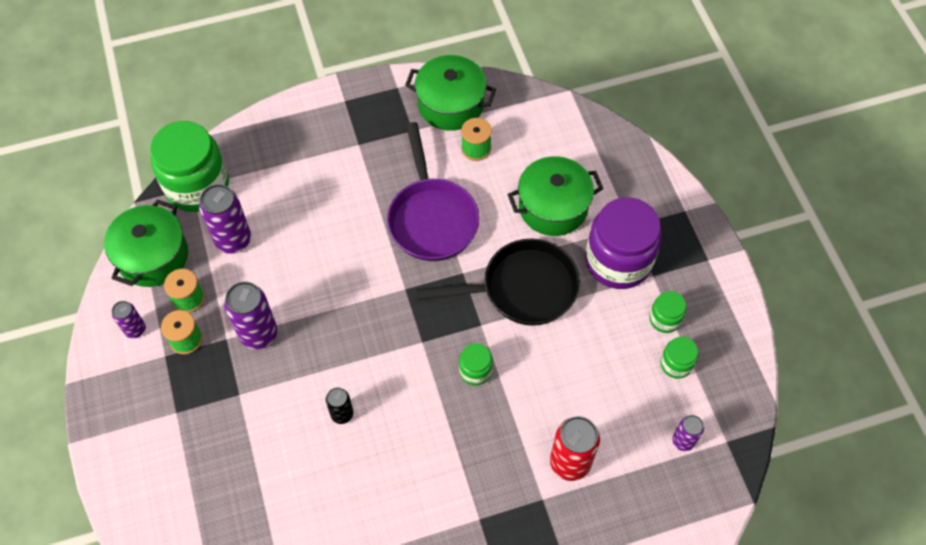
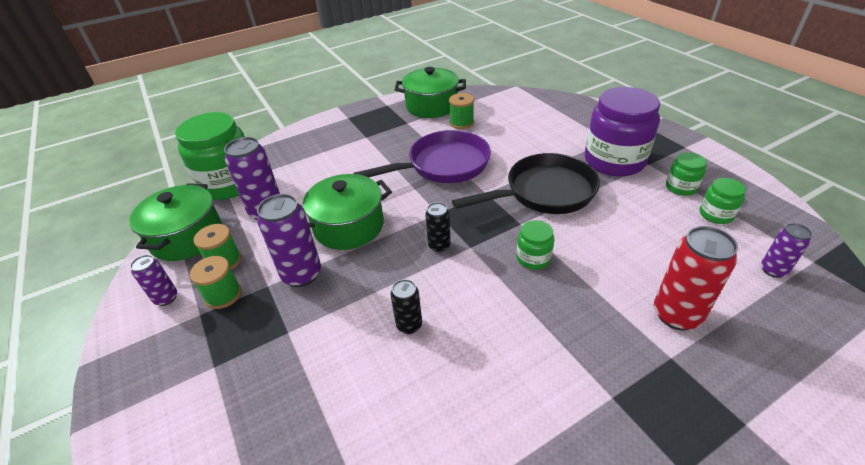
camera: 10 degrees left, 20 degrees down
(393, 332) = (439, 246): none -> black can
(431, 218) = (443, 165): purple pan -> purple pan turned 90 degrees counterclockwise
(553, 207) = (540, 141): green pot -> green pot (349, 226)

